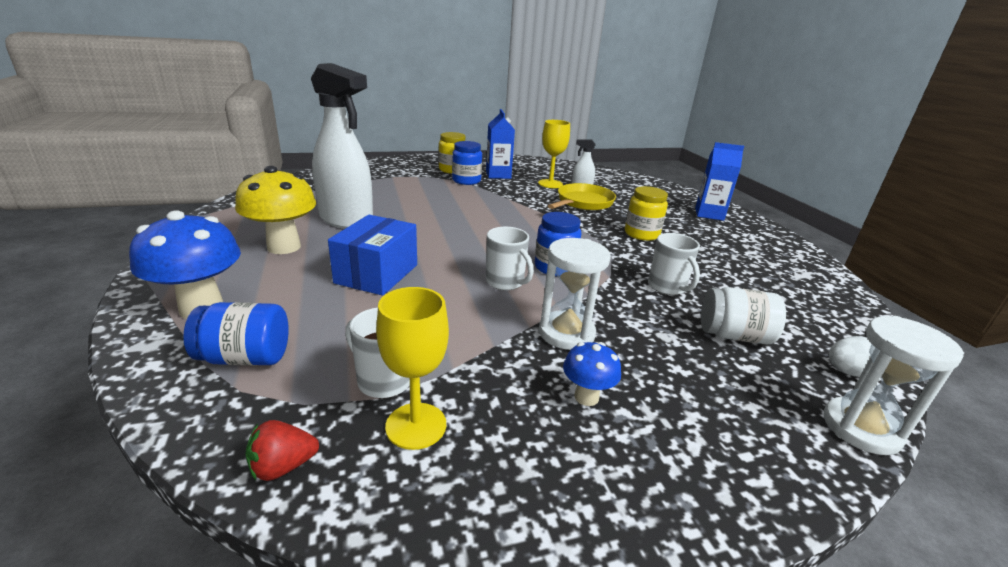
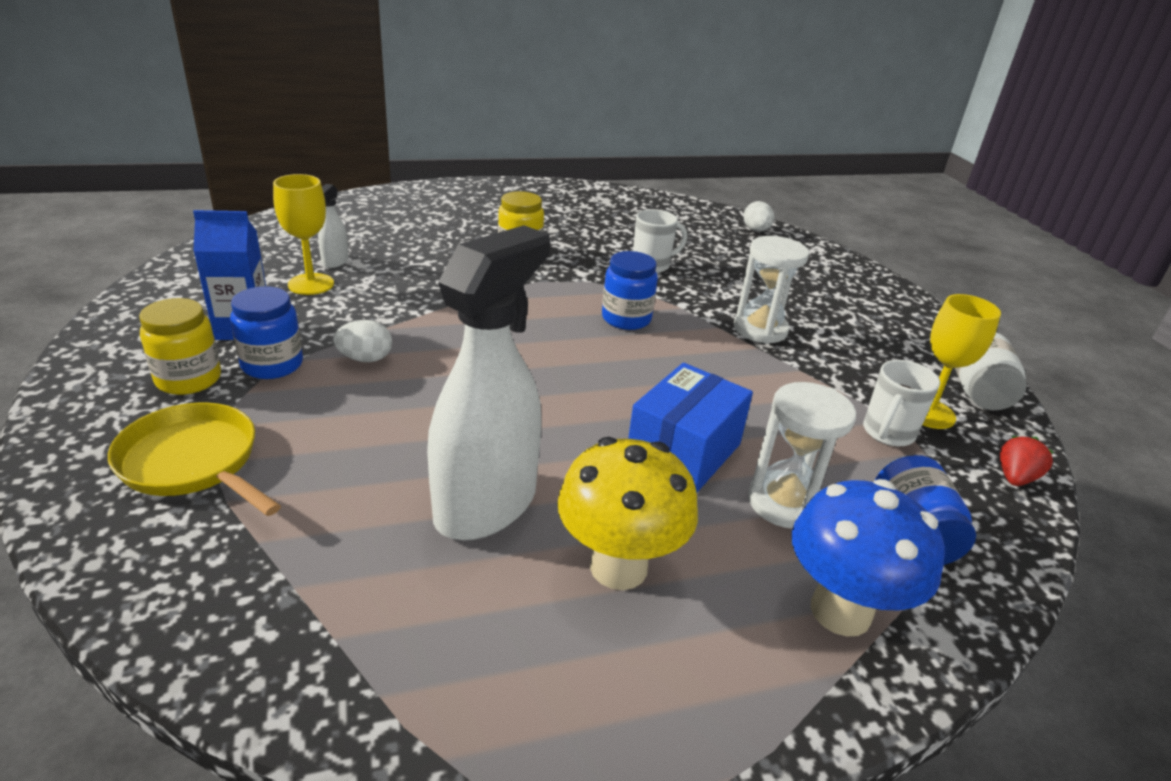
camera: 90 degrees left, 5 degrees up
(283, 466) = (1015, 478): red strawberry -> red strawberry turned 120 degrees counterclockwise
(377, 274) = (683, 452): blue box -> blue box turned 75 degrees counterclockwise
(475, 196) = (365, 359): none -> white egg
(505, 282) = (673, 353): white mug -> none
(583, 202) = (406, 270): yellow pan -> yellow pan (193, 462)
(586, 397) = (845, 333): blue mushroom -> none
(709, 214) = (452, 201): blue carton -> none
(734, 335) = (727, 256): white jar -> white jar (978, 393)
(861, 428) = (816, 245): white hourglass -> white hourglass (784, 503)

